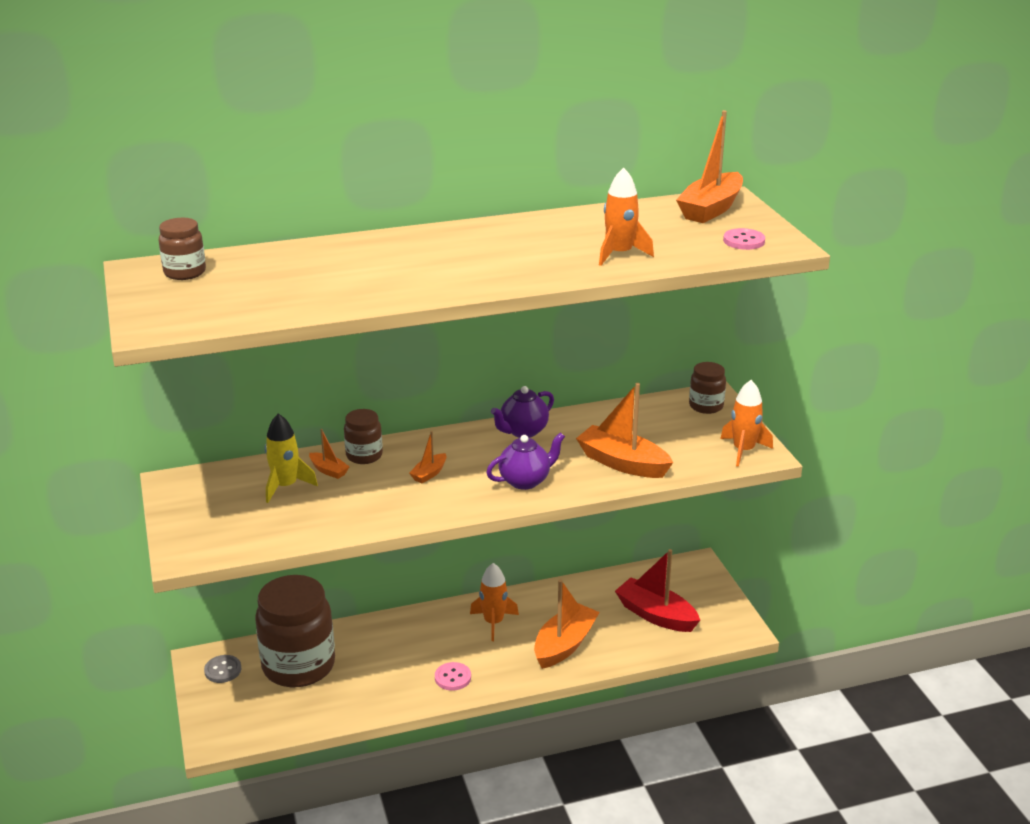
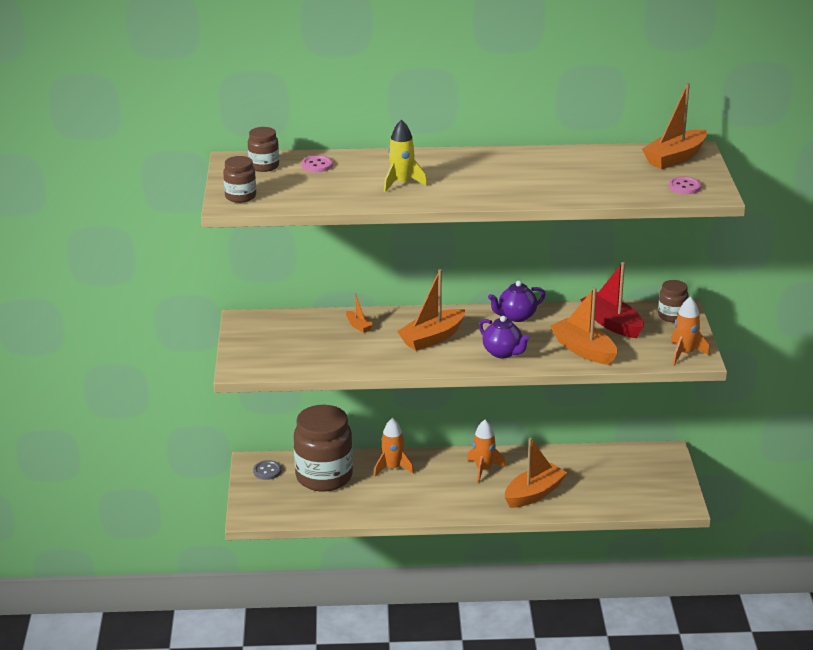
camera: 15 degrees right, 0 degrees up
(285, 486) = (323, 333): yellow rocket -> yellow rocket (401, 183)
(364, 455) = (388, 318): brown jar -> brown jar (240, 196)
(429, 474) = (432, 338): orange boat -> orange boat, size x2.07
(453, 677) = (438, 503): pink button -> pink button (317, 165)
(525, 481) = (503, 353): purple teapot -> purple teapot turned 60 degrees clockwise
(619, 254) = (582, 187): orange rocket -> orange rocket (393, 468)
(656, 615) = (616, 484): red boat -> red boat (612, 323)

